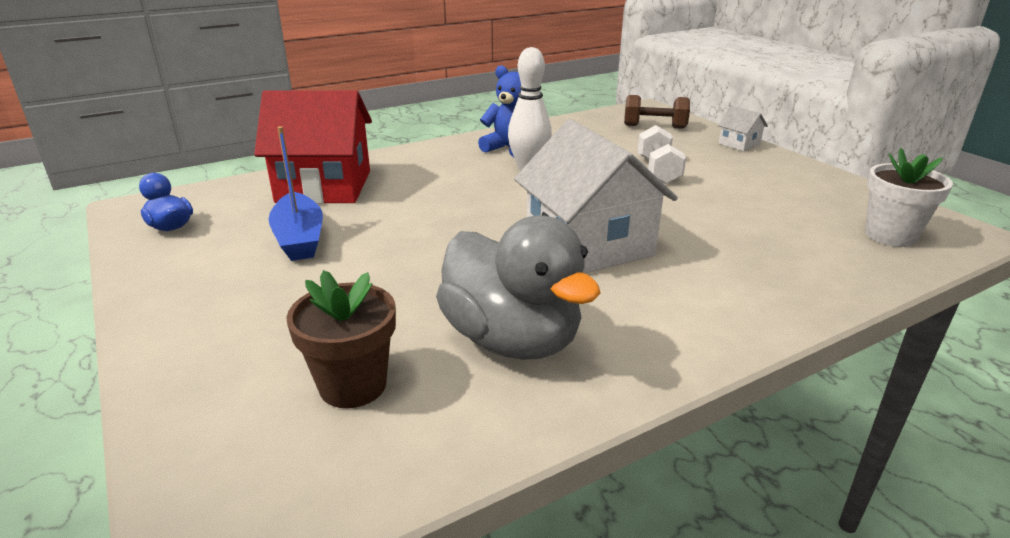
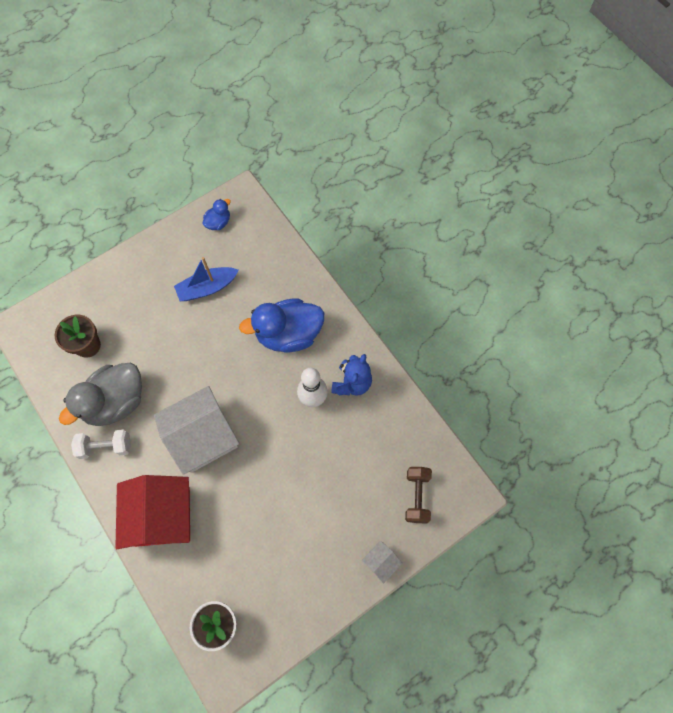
camera: 85 degrees right, 40 degrees up
(324, 186) = (275, 280): red house -> red house (162, 516)
(423, 180) = (288, 334): none -> blue duck
(658, 171) = (316, 488): white dumbbell -> white dumbbell (105, 446)

